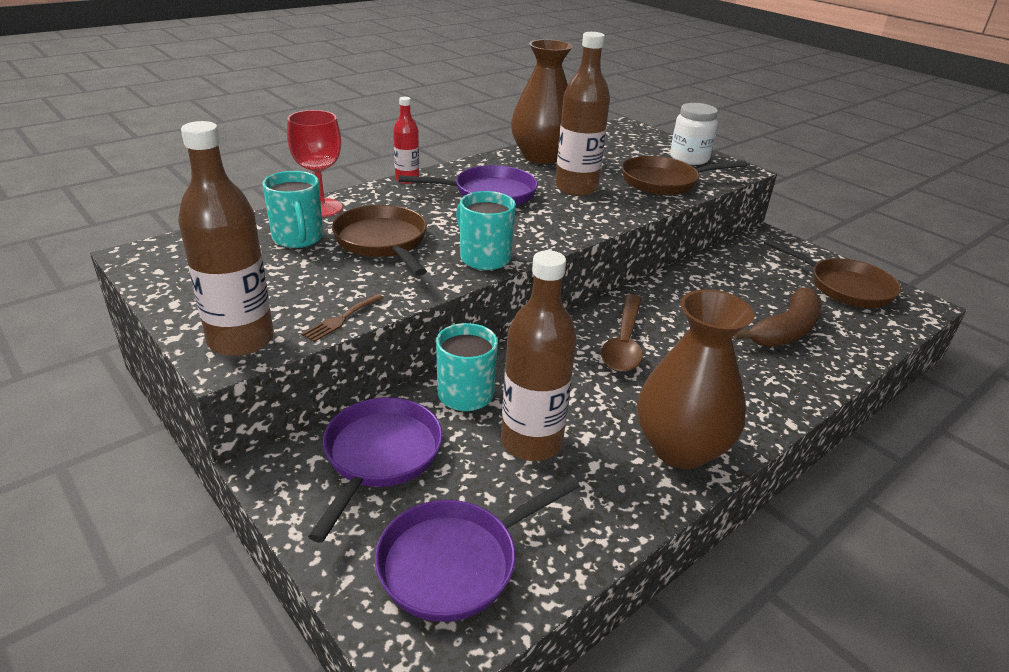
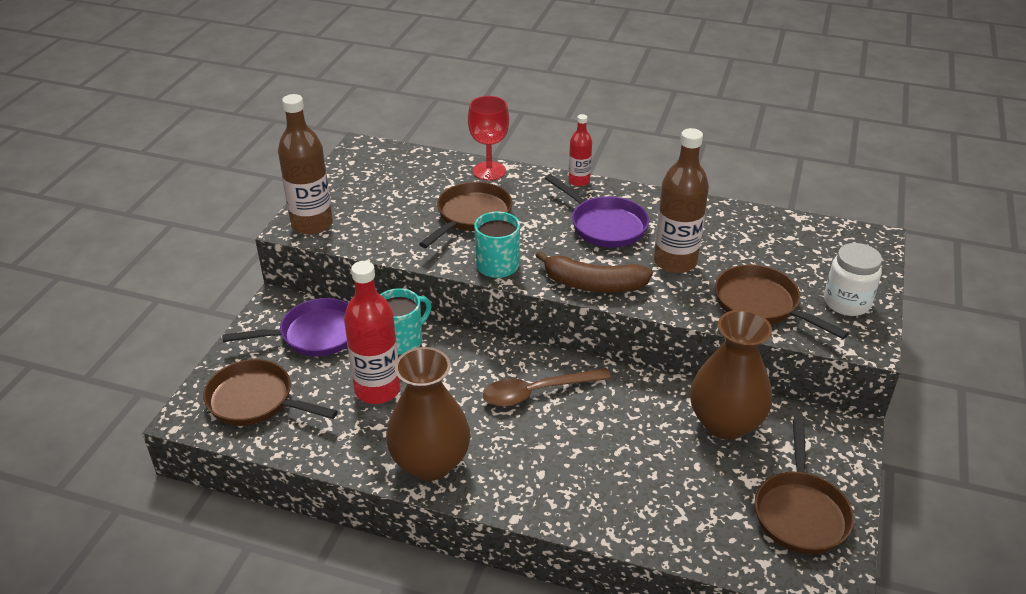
camera: 60 degrees right, 5 degrees up
(298, 238) = (439, 184): turquoise mug -> none
(341, 319) = (364, 245): brown fork -> none
(455, 562) = (255, 400): purple pan -> brown pan
(531, 442) = (377, 390): brown bottle -> red bottle
(541, 156) = (717, 220): brown vase -> brown vase (725, 423)
(785, 330) = (659, 484): brown banana -> brown banana (593, 284)

